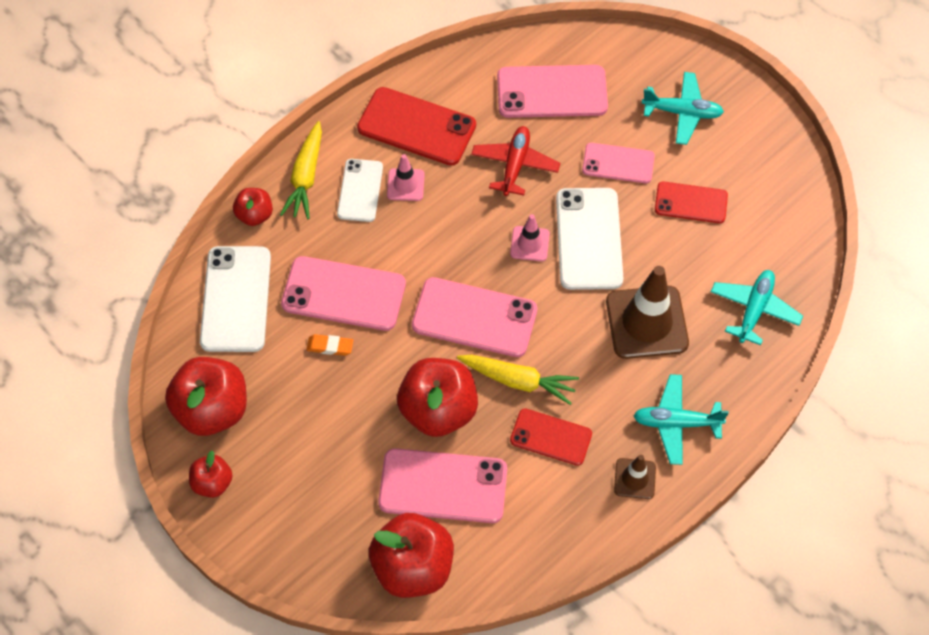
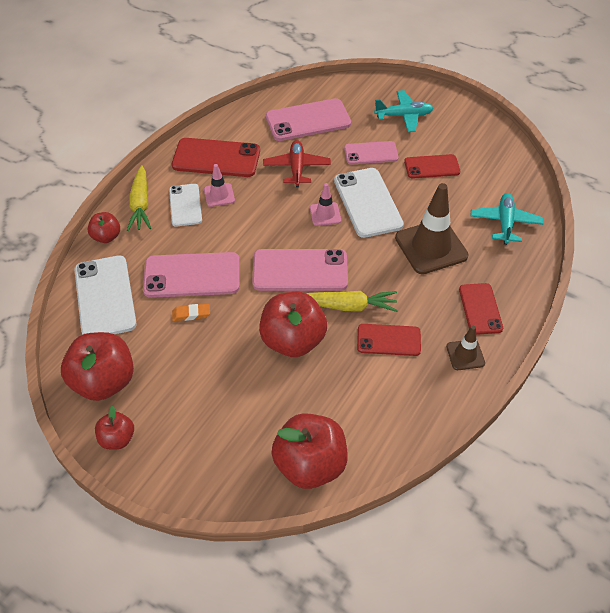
camera: 15 degrees left, 10 degrees down
(443, 486) = (315, 395): pink phone -> none
(676, 423) = (480, 309): turquoise plane -> red phone

